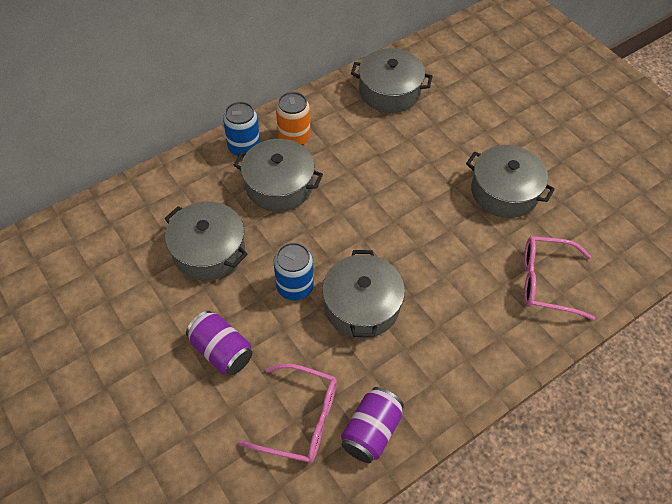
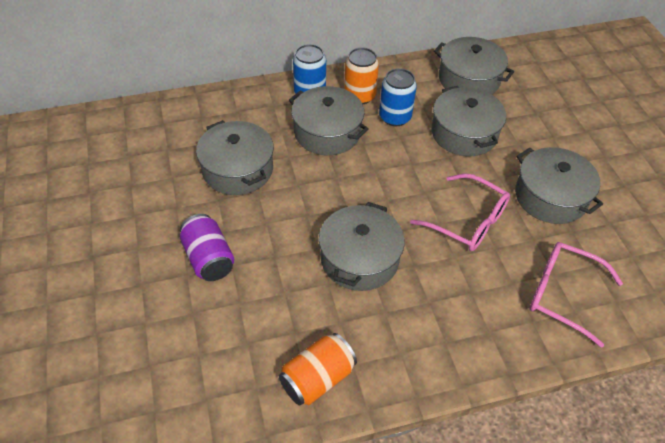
camera: 20 degrees right, 5 degrees down
(295, 287) = (302, 223): blue can -> blue can (395, 117)
(300, 419) = (253, 343): pink glasses -> pink glasses (468, 221)
(371, 432) = (317, 378): purple can -> orange can
(406, 150) = (464, 133): none -> grey pot

